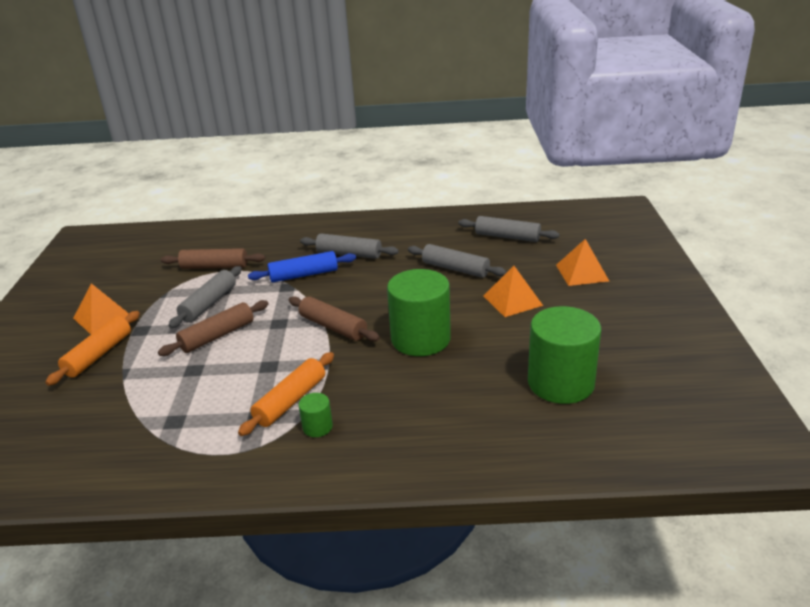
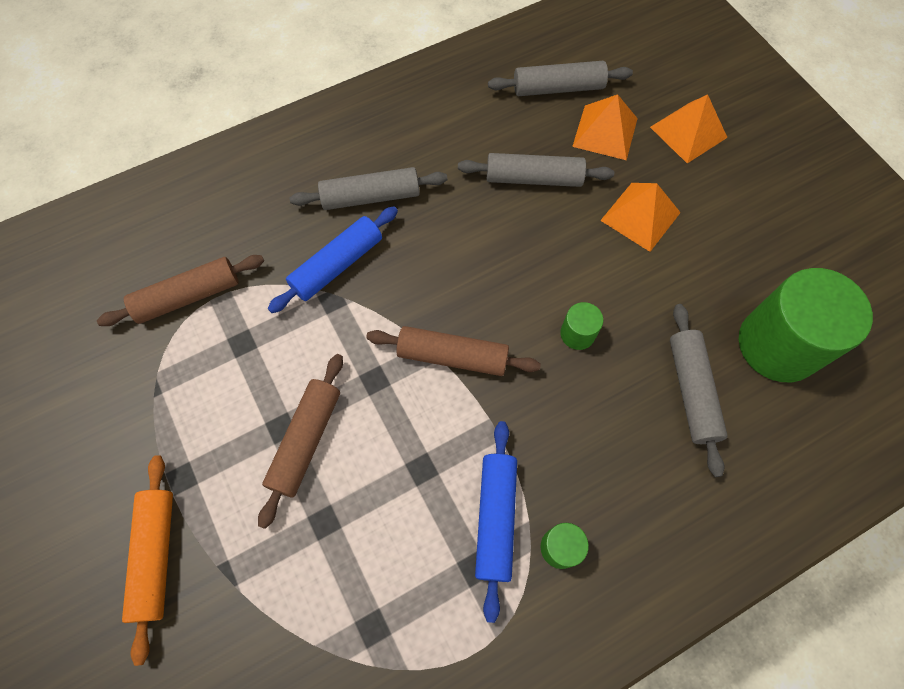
camera: 30 degrees left, 35 degrees up
(102, 317) = (95, 476): orange pyramid -> orange pyramid (605, 132)
(209, 304) = (242, 380): grey rolling pin -> grey rolling pin (692, 391)
(291, 401) = (496, 518): orange rolling pin -> blue rolling pin
(420, 339) = (577, 334): green cylinder -> green cylinder, size x0.44

